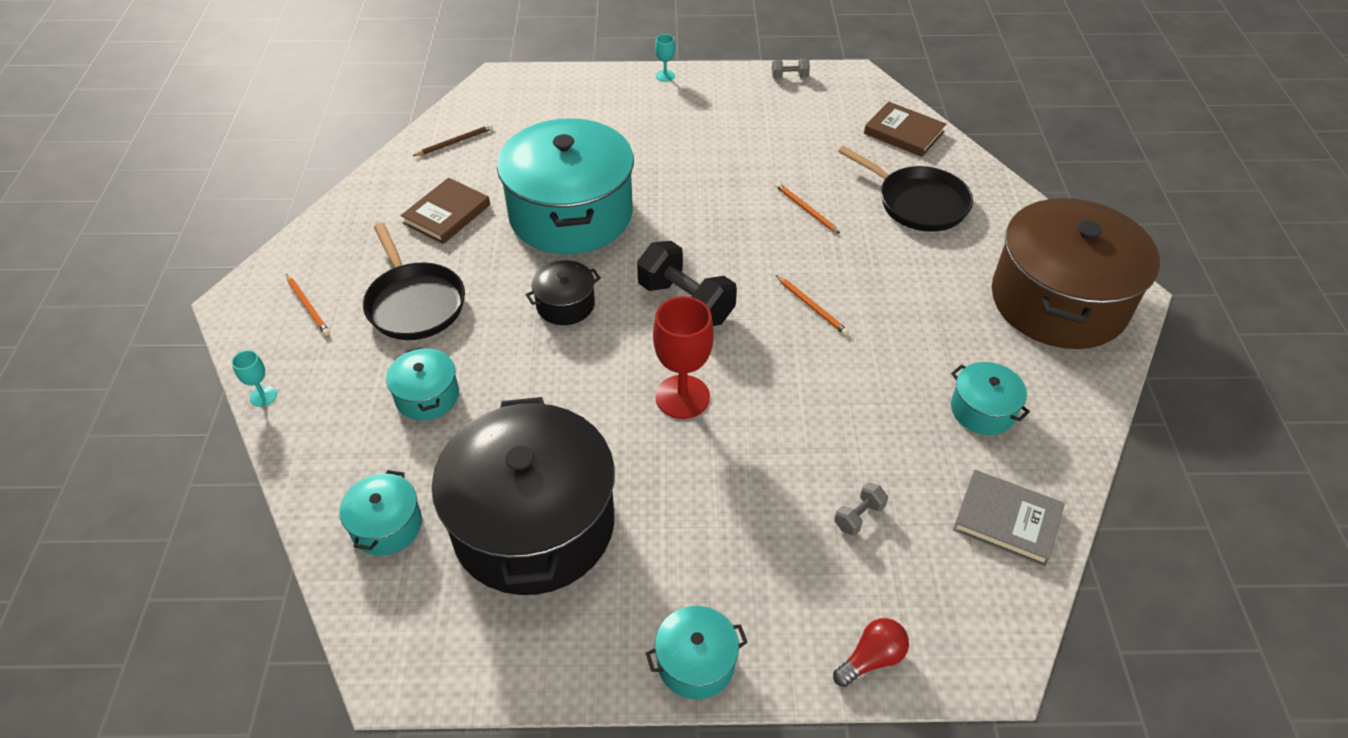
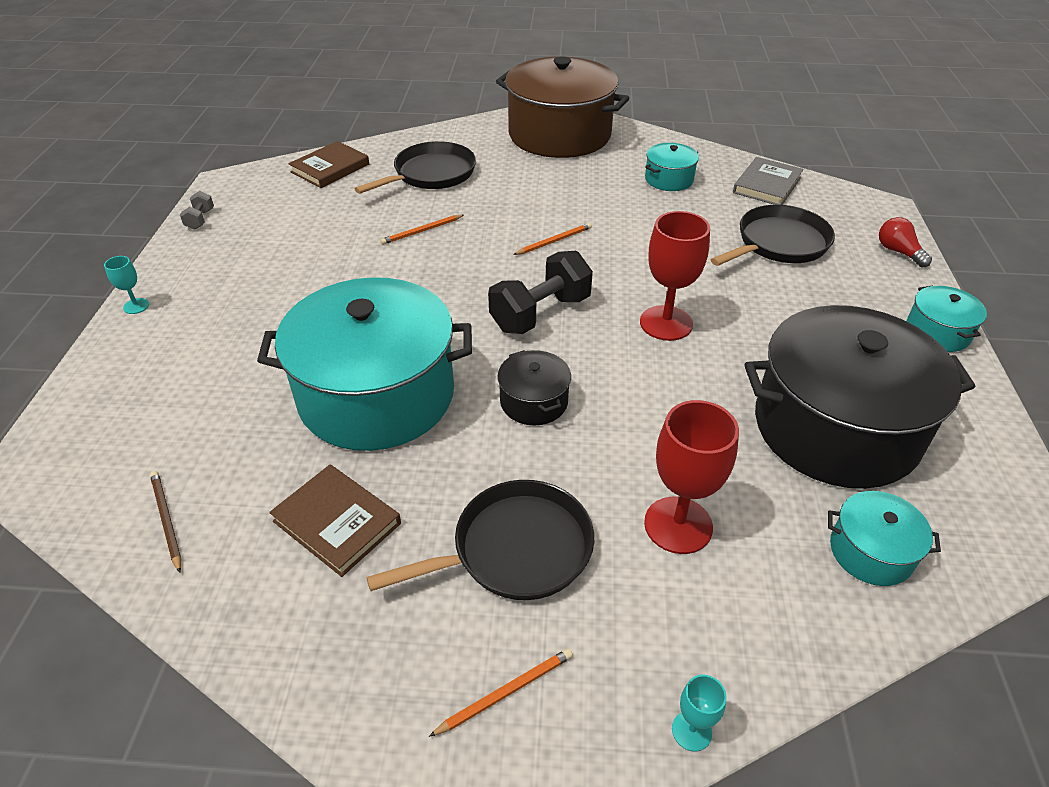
camera: 85 degrees left, 5 degrees down
(427, 396) = (678, 525): turquoise pot -> red goblet
(859, 516) = (779, 243): grey dumbbell -> black pan

